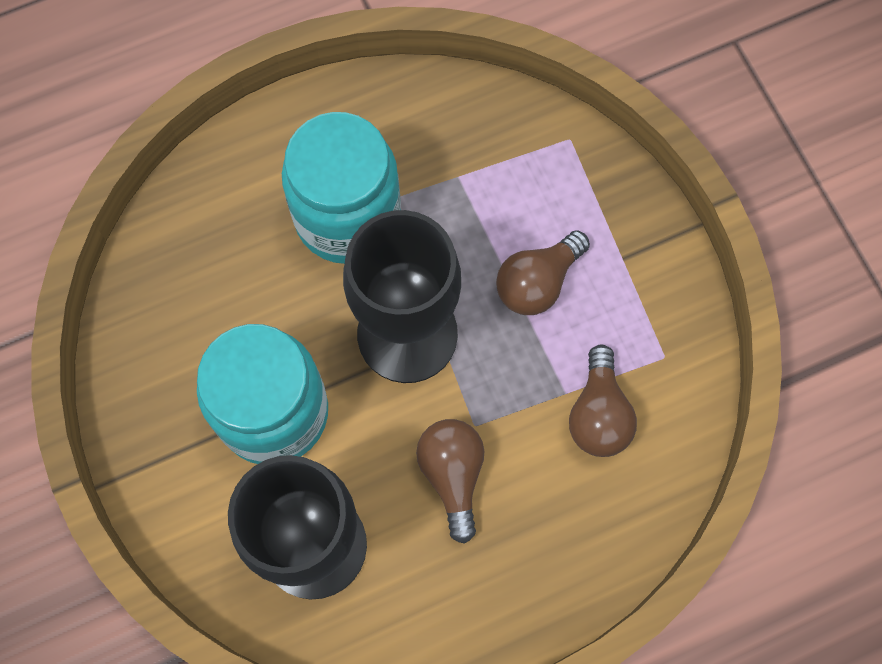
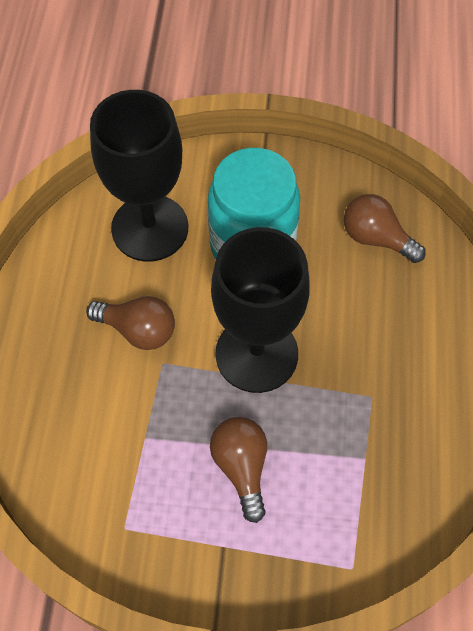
camera: 120 degrees right, 10 degrees down
(348, 217) = (372, 361): turquoise jar -> none
(598, 414) = (114, 451): brown light bulb -> brown light bulb (376, 238)

